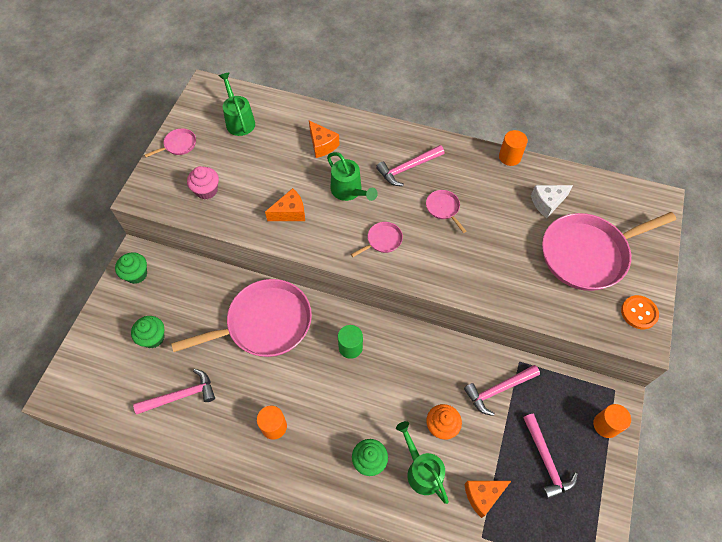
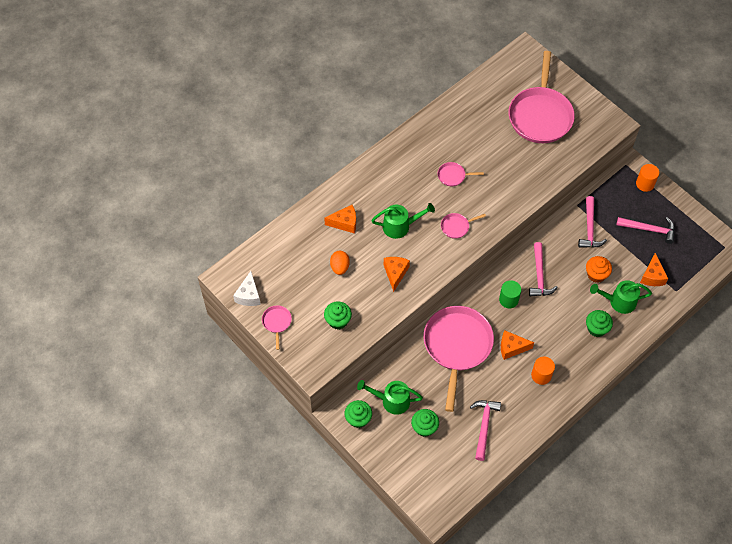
camera: 60 degrees left, 0 degrees up
(206, 190) = (338, 321): pink cupcake -> green cupcake
(239, 120) = (280, 269): green watering can -> green watering can (391, 401)
(269, 164) = (340, 267): none -> orange egg
(292, 378) = (511, 348): none -> orange cheese
(382, 240) = (456, 227): pink pan -> pink pan turned 105 degrees counterclockwise
(408, 168) = (404, 179): pink hammer -> pink hammer (539, 275)
(509, 157) = (435, 111): orange cylinder -> none
(547, 203) = (487, 113): white cheese -> white cheese (249, 295)
(639, 313) = (597, 115): orange button -> none

